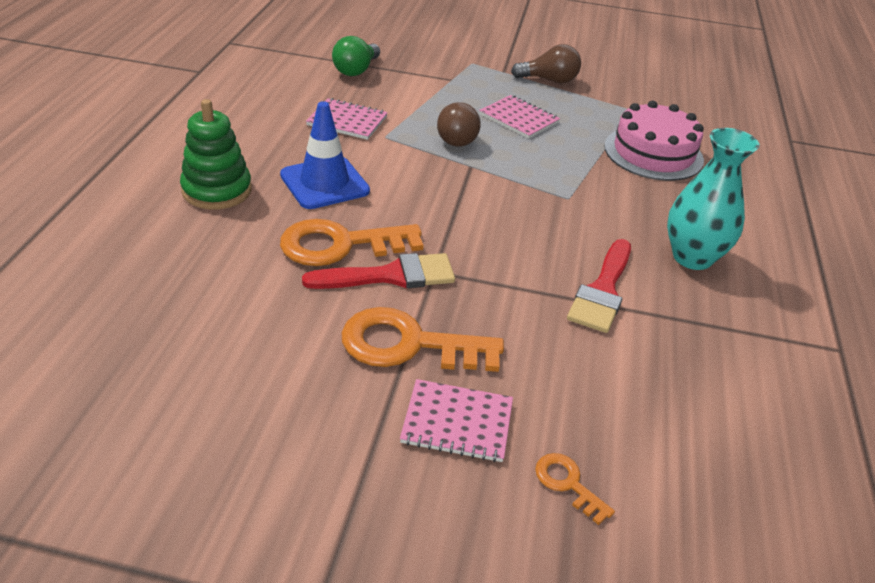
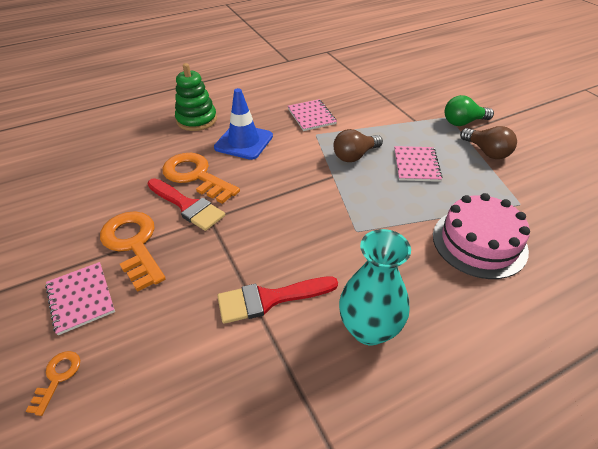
camera: 55 degrees right, 5 degrees up
(356, 70) = (366, 91): green light bulb -> green light bulb (463, 122)

